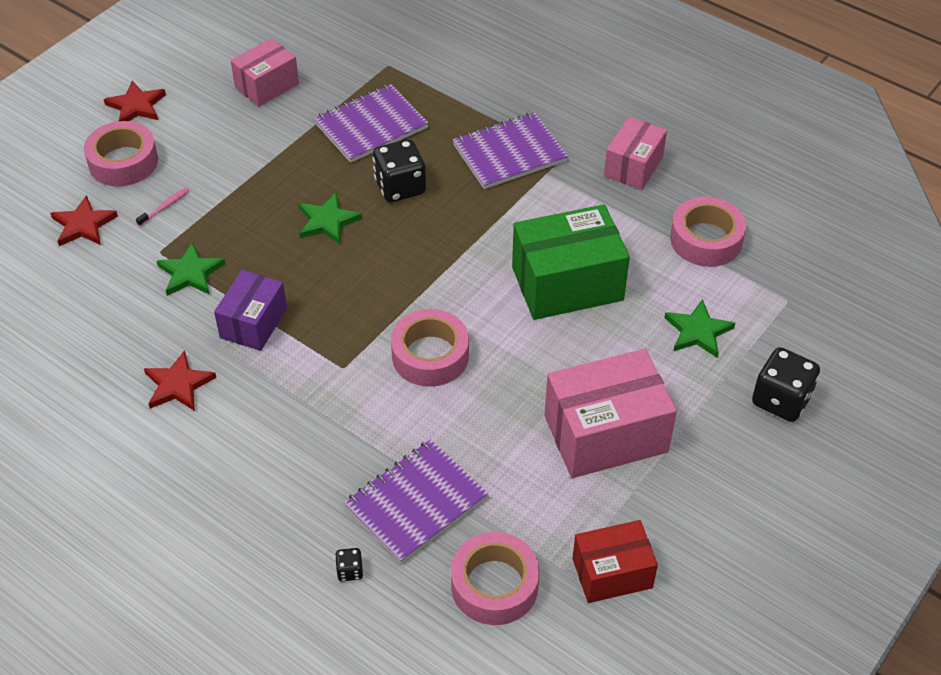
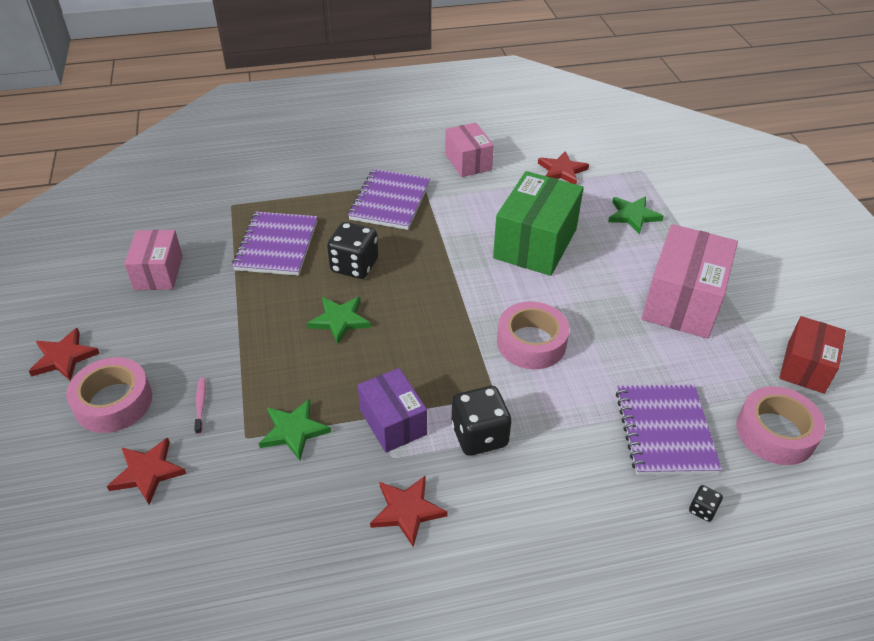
camera: 50 degrees left, 5 degrees down
(706, 240) = (562, 171): pink tape -> red star
(781, 400) = (719, 217): black dice -> black dice (479, 435)

